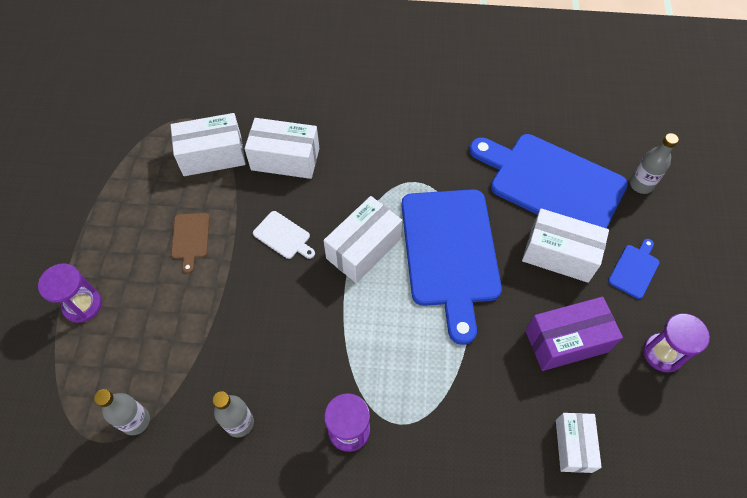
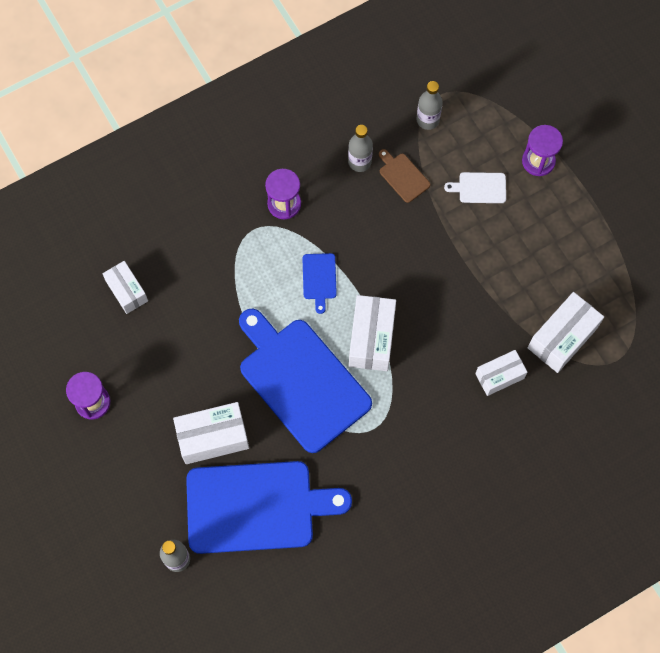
camera: 145 degrees right, 10 degrees up
(190, 238) = (511, 258): brown cutting board -> brown cutting board (403, 176)
(283, 236) = (441, 307): white cutting board -> white cutting board (480, 188)
(285, 159) = (499, 376): white box -> white box, size x0.65
(566, 341) = (169, 365): purple box -> none
(634, 269) = (145, 464): blue cutting board -> blue cutting board (319, 279)

